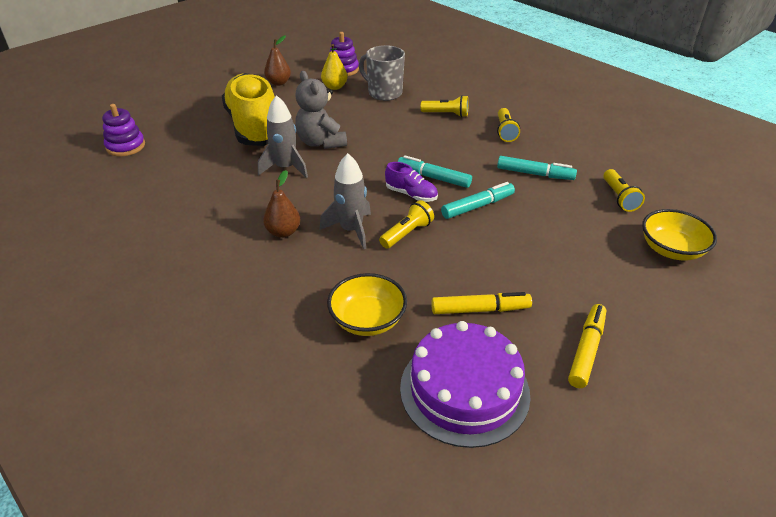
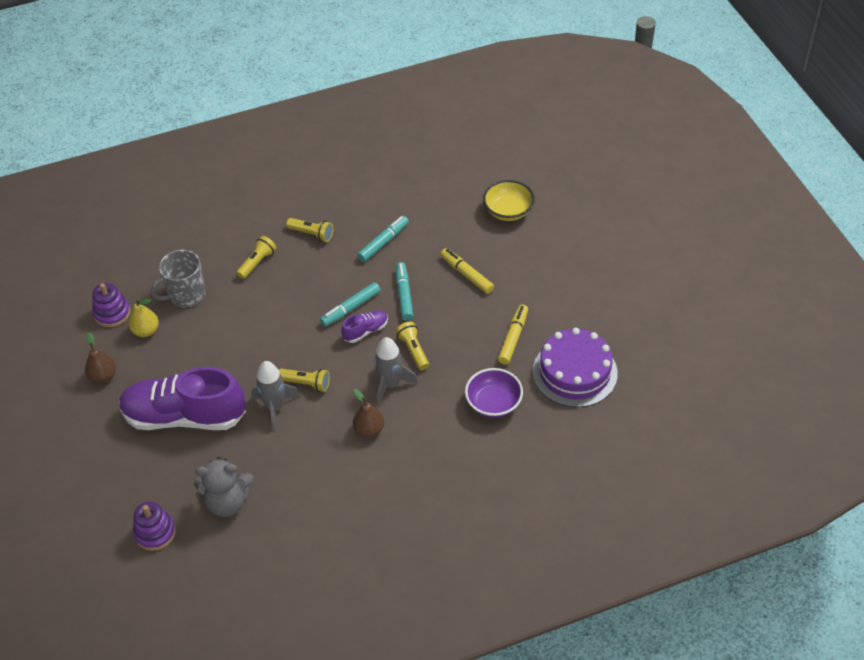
camera: 65 degrees left, 10 degrees up
(254, 127) = (185, 416): yellow shoe -> purple shoe
(321, 142) = (248, 370): grey teddy bear -> grey teddy bear (228, 502)
(367, 320) = (493, 403): yellow bowl -> purple bowl
(586, 350) = (571, 299): yellow marker -> yellow marker (467, 274)
(619, 197) = (440, 208): yellow flashlight -> yellow flashlight (306, 383)

